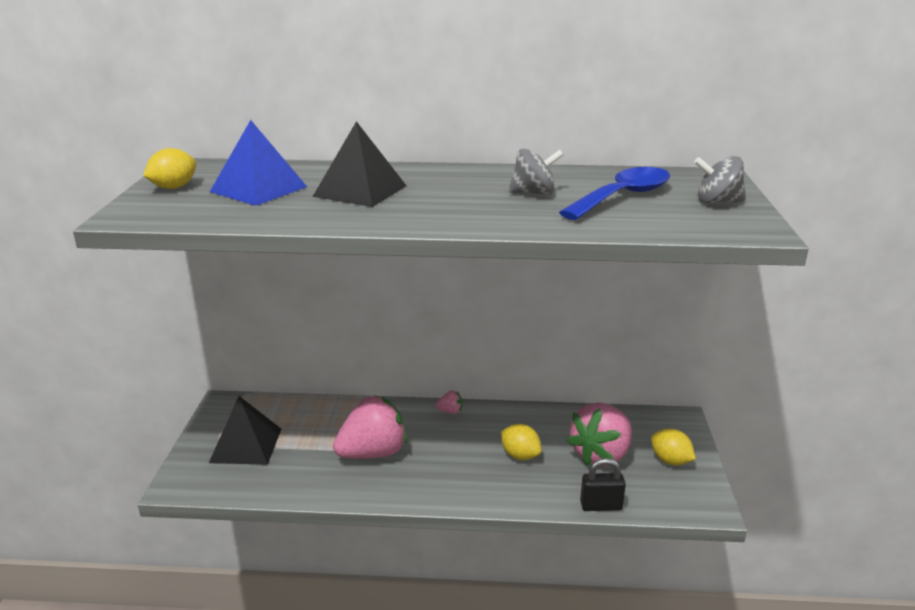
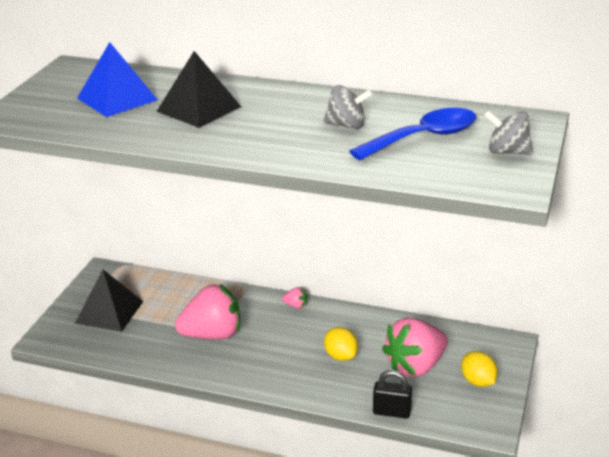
camera: 15 degrees right, 5 degrees up
(173, 187) = (50, 91): yellow lemon -> none

